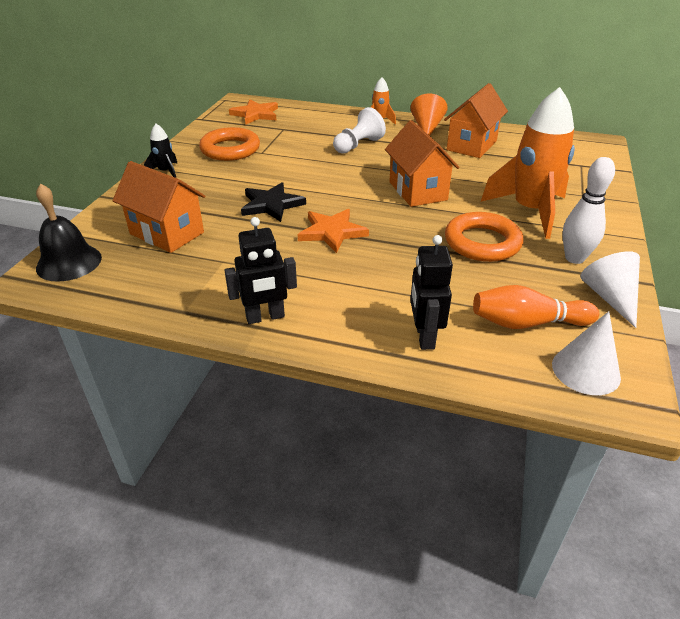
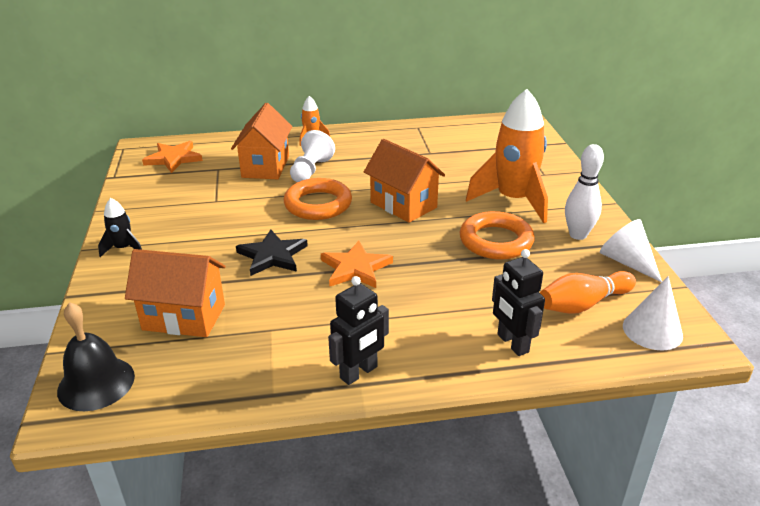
camera: 25 degrees left, 5 degrees down
(230, 149) = (177, 205): orange ring -> orange ring (318, 204)
(427, 128) = (364, 137): orange cone -> none
(471, 145) = (418, 147): orange house -> orange house (265, 167)

